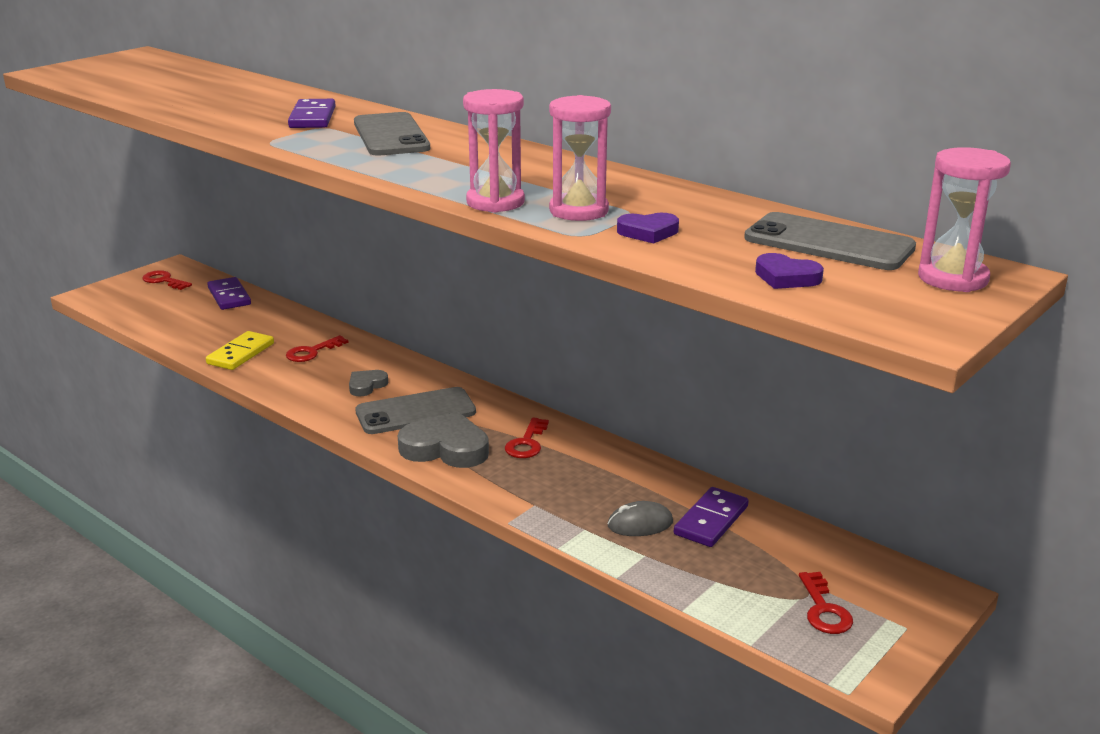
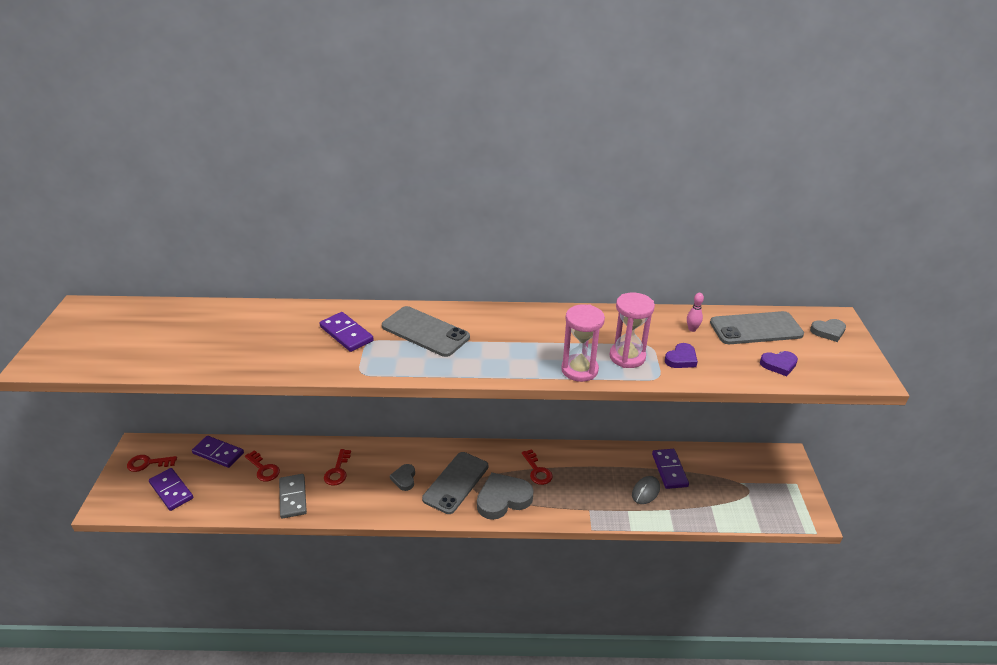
camera: 40 degrees left, 10 degrees up
(152, 306) = (171, 490): none -> purple domino
(241, 354) = (293, 497): yellow domino -> grey domino
(725, 217) = (692, 329): none -> pink bowling pin
(824, 609) = (762, 493): red key -> red key (263, 469)
(952, 278) = (828, 332): pink hourglass -> grey heart

